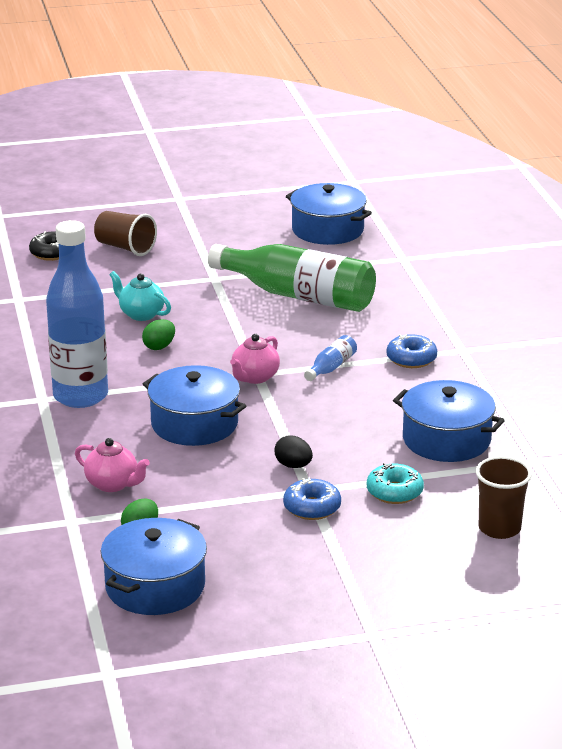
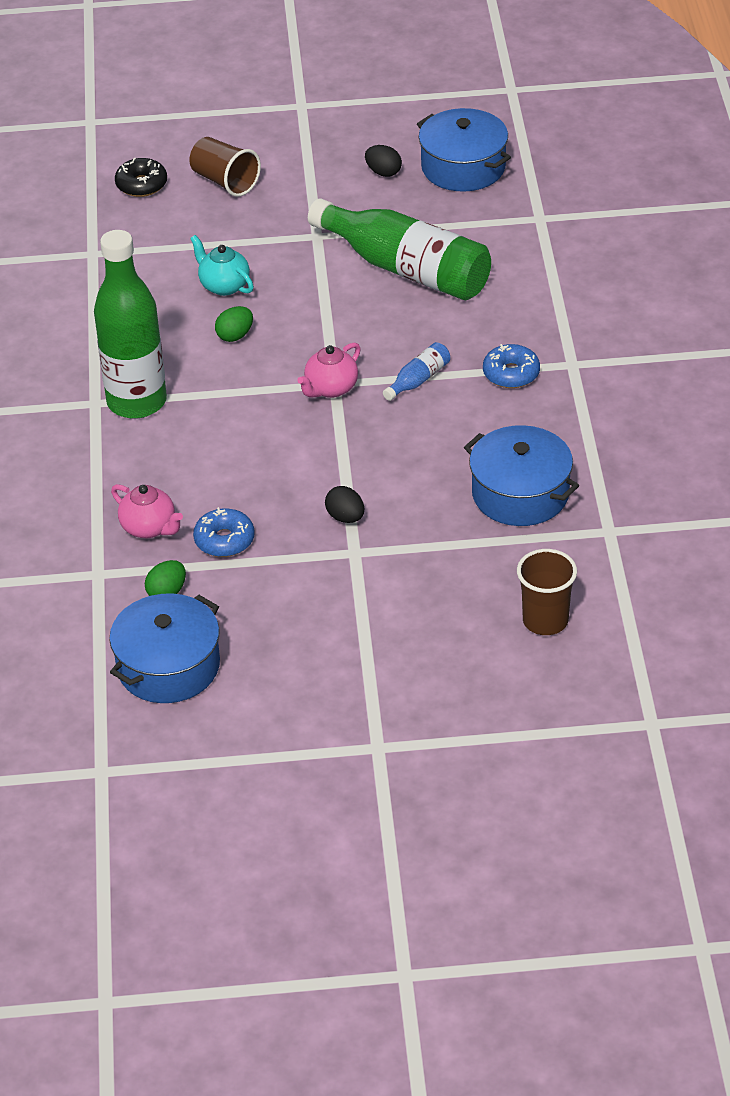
camera: 10 degrees right, 15 degrees up
(80, 396) = (137, 402): blue bottle -> green bottle
(194, 424) = (251, 450): blue pot -> none
(260, 236) = (383, 172): none -> black egg
(312, 507) = (352, 576): blue donut -> blue donut (224, 540)
(394, 492) = (445, 562): turquoise donut -> none

